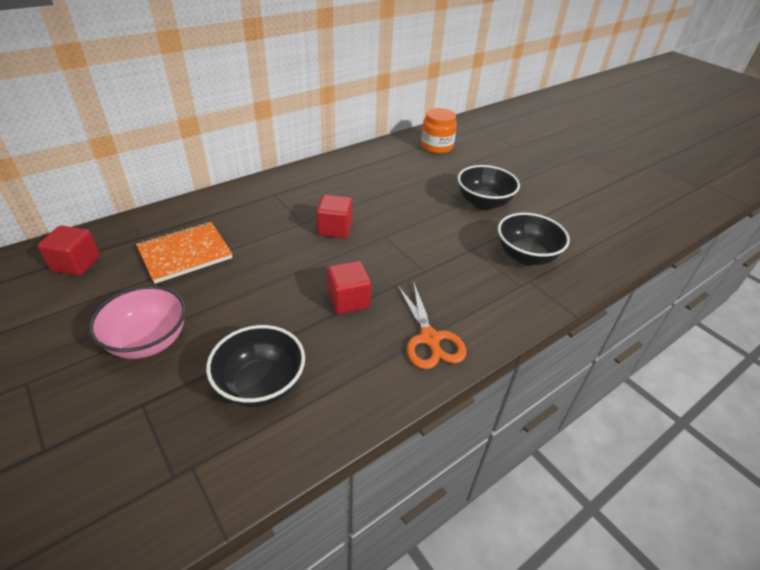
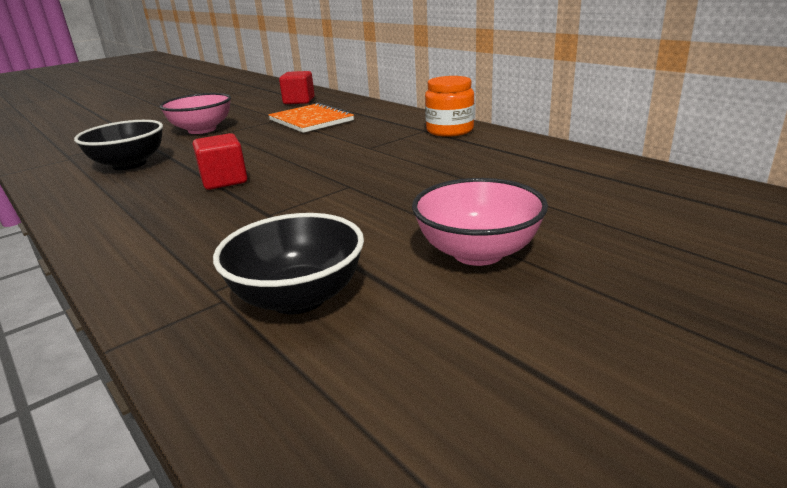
camera: 90 degrees right, 15 degrees down
(335, 229) = (361, 161): red cube -> none
(429, 338) = (137, 224): orange scissors -> none
(436, 146) = (675, 200): orange jar -> orange jar (449, 130)
(483, 203) = (478, 252): black bowl -> pink bowl

